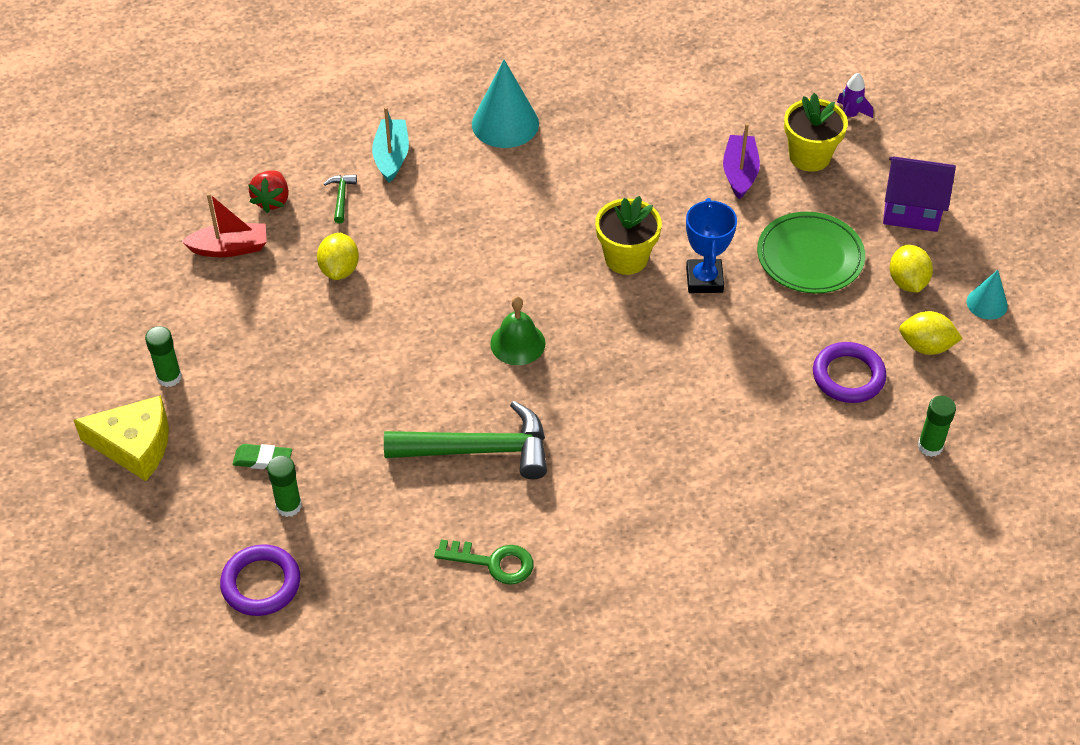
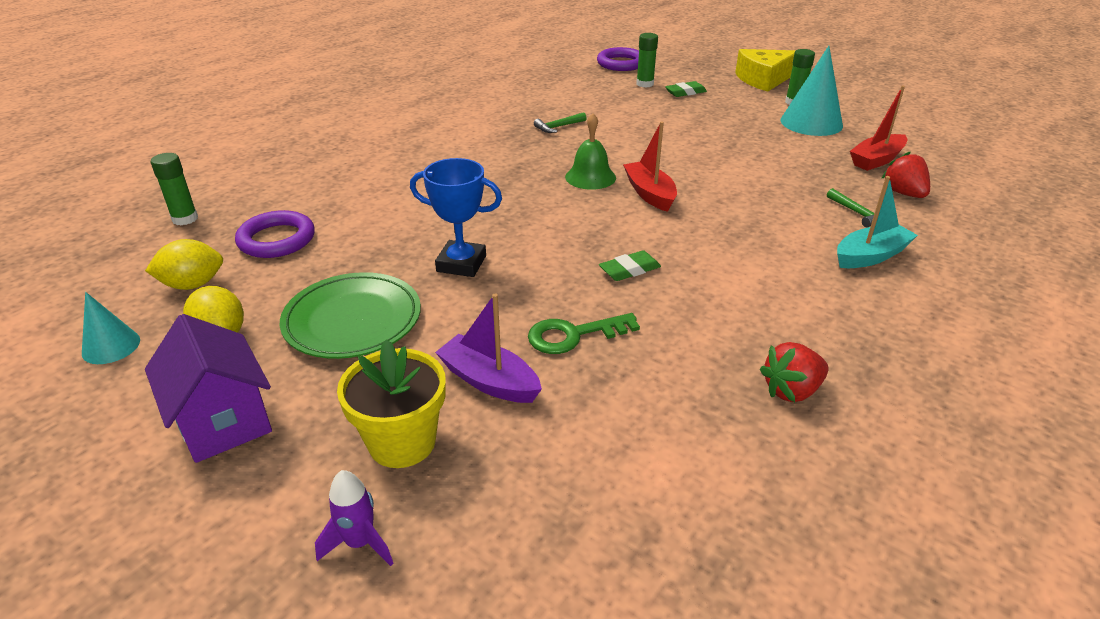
camera: 150 degrees right, 15 degrees down
(339, 269) = (781, 173): yellow lemon -> none
(391, 156) = (870, 256): turquoise boat -> turquoise boat turned 90 degrees counterclockwise
(478, 450) = (558, 127): green hammer -> green hammer, size x0.42
(485, 295) = (649, 194): none -> red boat
(493, 562) = (500, 96): green key -> green key (573, 335)
(505, 123) = (814, 328): turquoise cone -> turquoise cone (811, 123)
(566, 96) = (791, 391): none -> red strawberry
(580, 219) = (629, 270): none -> green eraser
(626, 258) = (553, 255): yellow flower pot -> none
(704, 280) = (461, 264): blue trophy -> blue trophy turned 45 degrees counterclockwise
(740, 173) = (489, 381): purple boat -> purple boat turned 150 degrees clockwise
(911, 211) = (223, 422): purple house -> purple house turned 75 degrees clockwise

